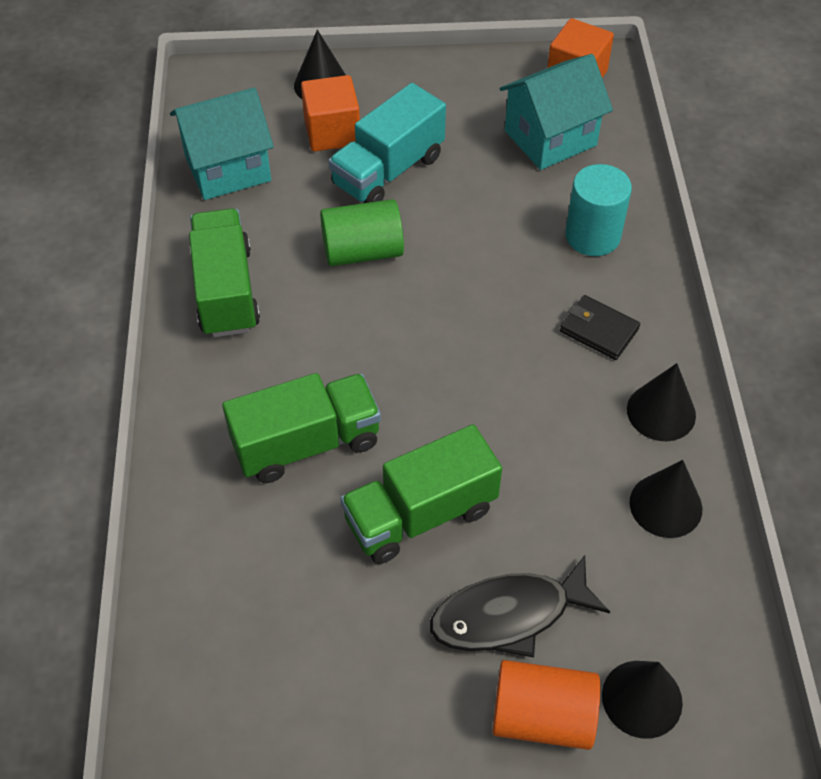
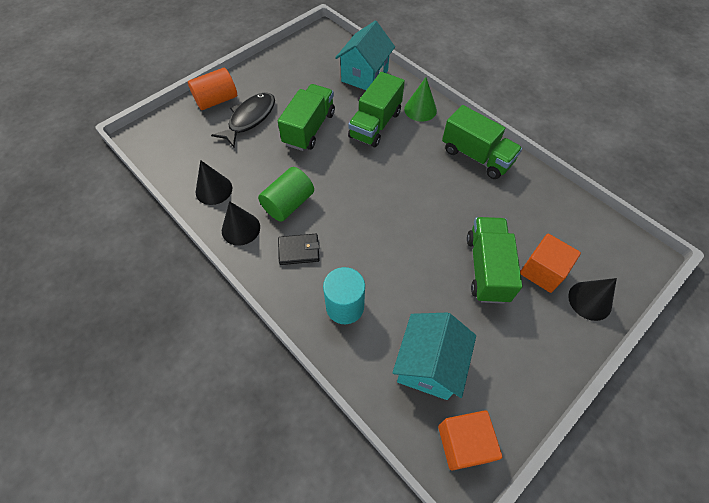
camera: 140 degrees right, 5 degrees up
(205, 419) = (420, 109): none -> green cone
(227, 168) = (557, 211): turquoise house -> turquoise house (364, 76)
(362, 251) = (445, 213): green cylinder -> green cylinder (288, 204)
(388, 171) = (486, 268): turquoise truck -> green truck
(642, 698) = (184, 123): black cone -> none

